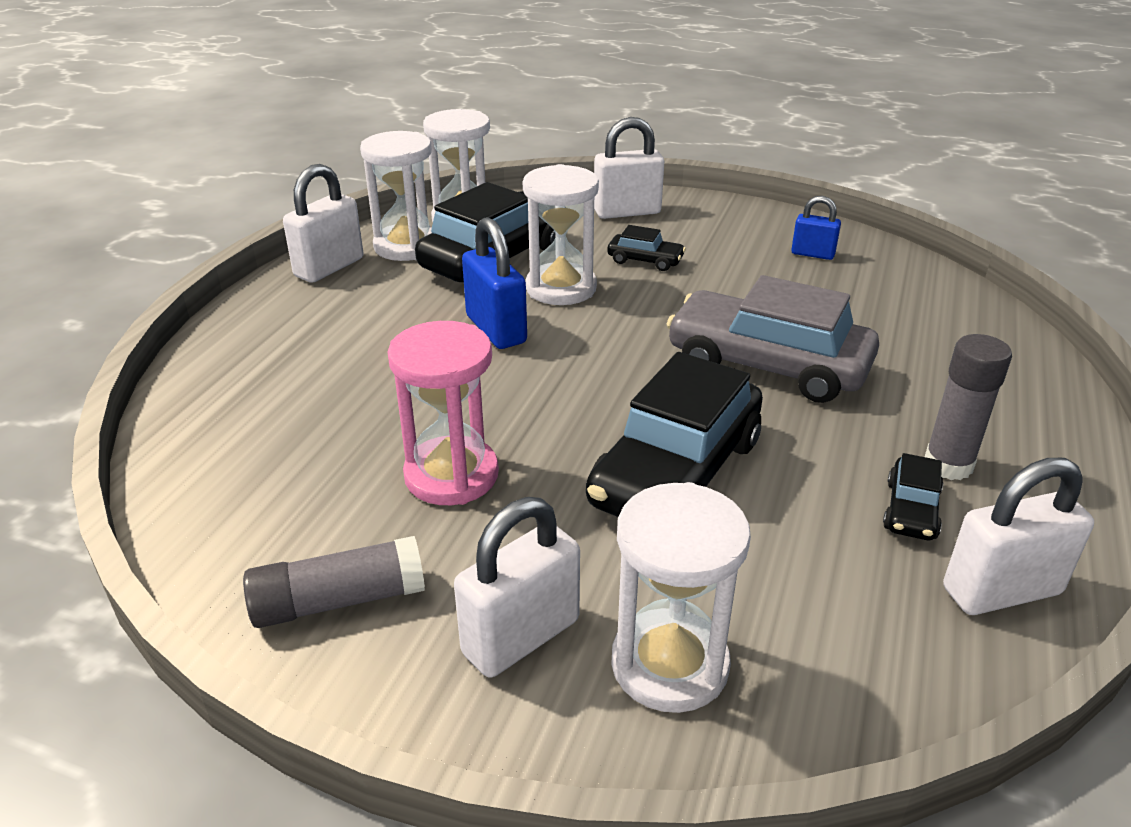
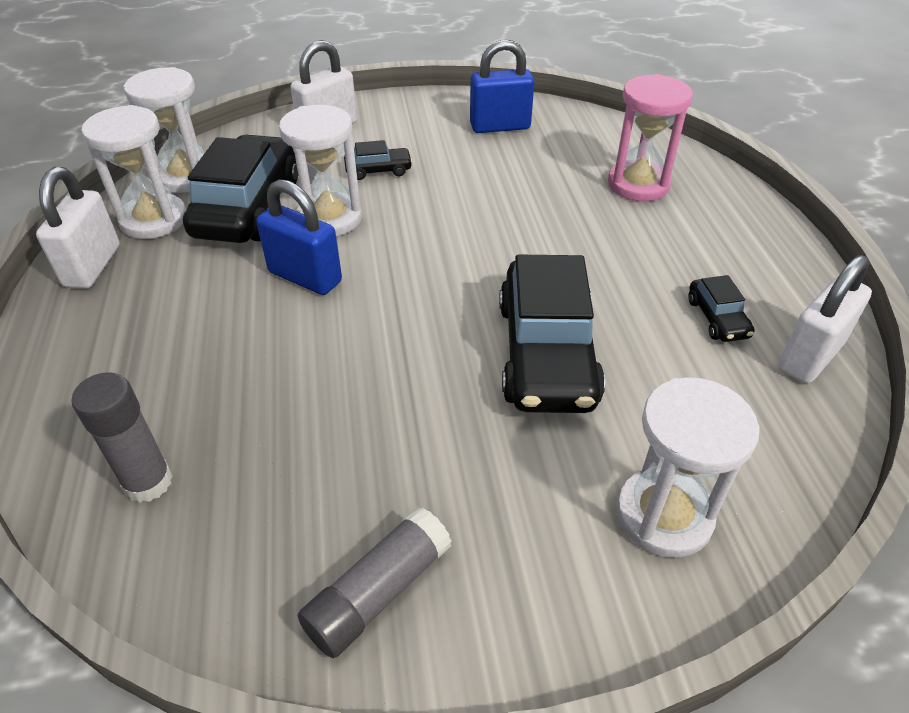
camera: 30 degrees left, 10 degrees up
(451, 475) = (378, 430): pink hourglass -> pink hourglass (638, 184)
(521, 637) = (546, 548): white padlock -> none
(767, 365) = (540, 235): grey car -> none
(812, 254) = (500, 126): blue padlock -> blue padlock, size x1.68
(948, 465) = (713, 273): grey glue stick -> grey glue stick (148, 482)

